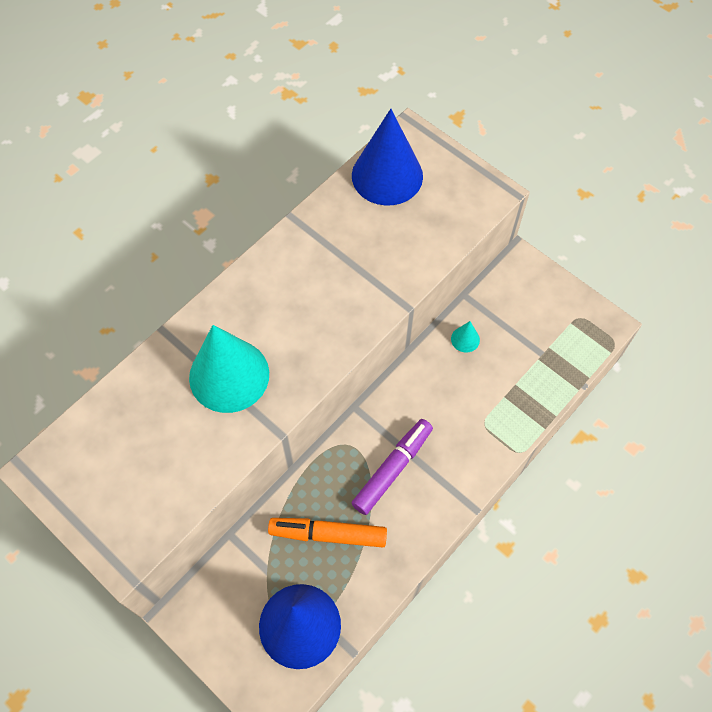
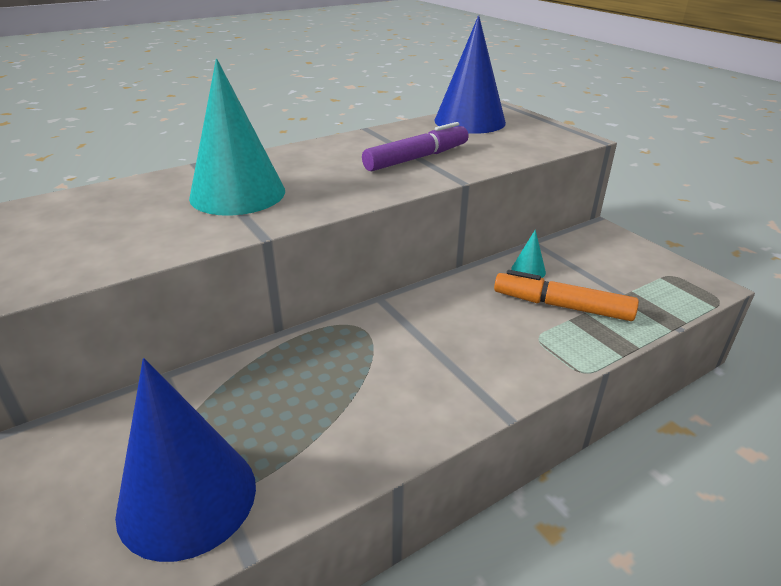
camera: 15 degrees right, 30 degrees down
(328, 534) = (289, 402): orange marker -> orange marker (562, 306)
(392, 469) = (403, 356): purple marker -> purple marker (416, 158)

